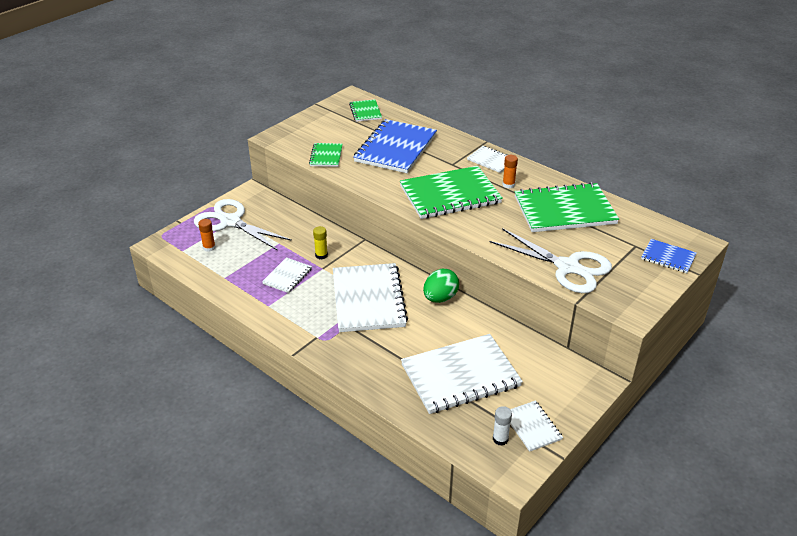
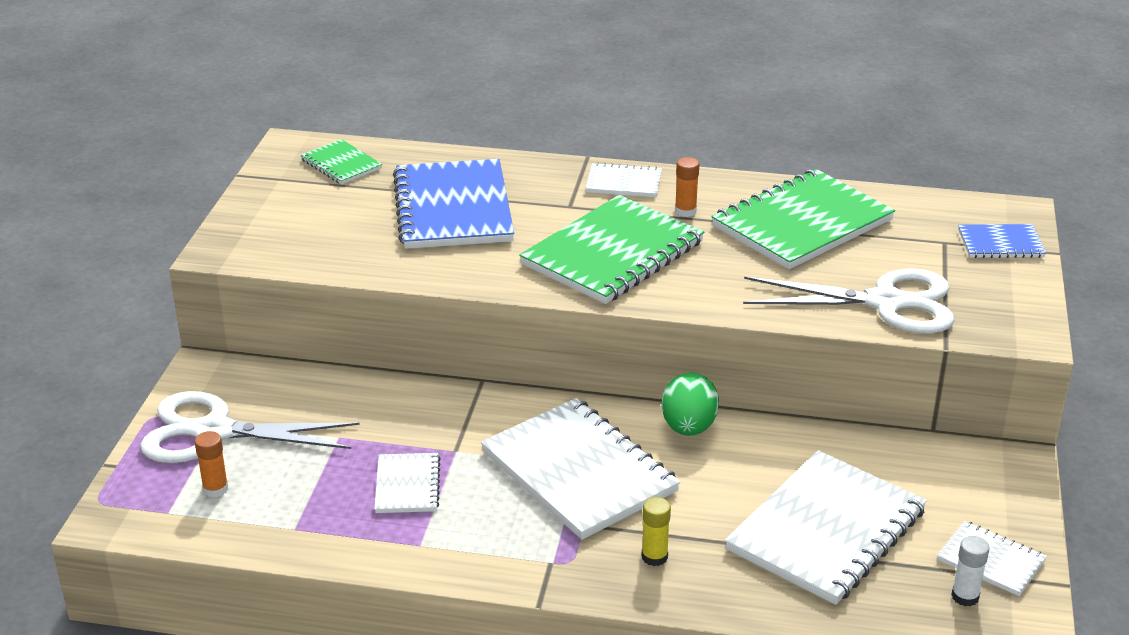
camera: 30 degrees left, 5 degrees down
(321, 255) = (433, 431): yellow glue stick -> yellow glue stick (654, 557)
(326, 156) = (346, 255): green notebook -> none

